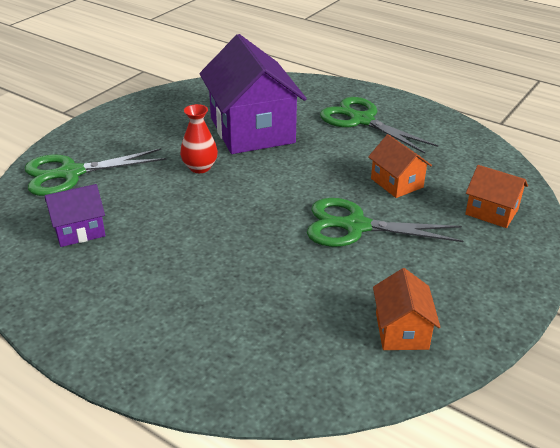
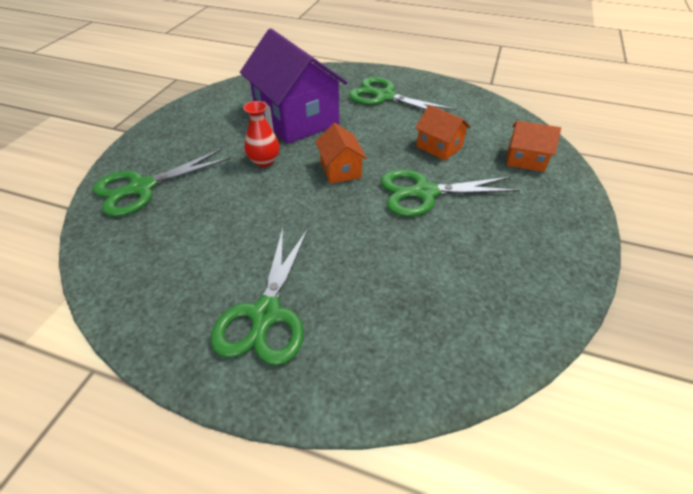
camera: 15 degrees left, 10 degrees up
(79, 230) = (171, 246): purple house -> none
(143, 305) = (266, 314): none -> green scissors
(401, 330) = (511, 286): orange house -> orange house (340, 169)

